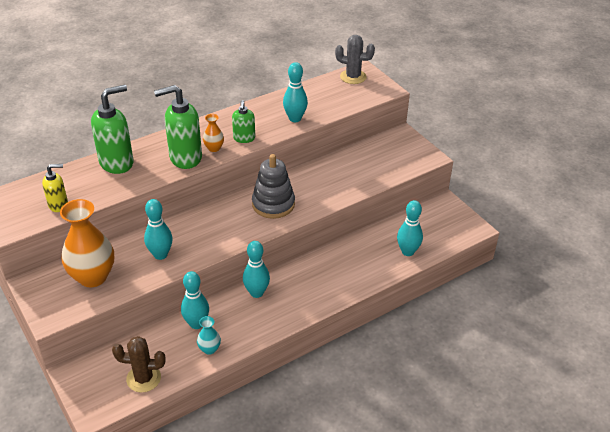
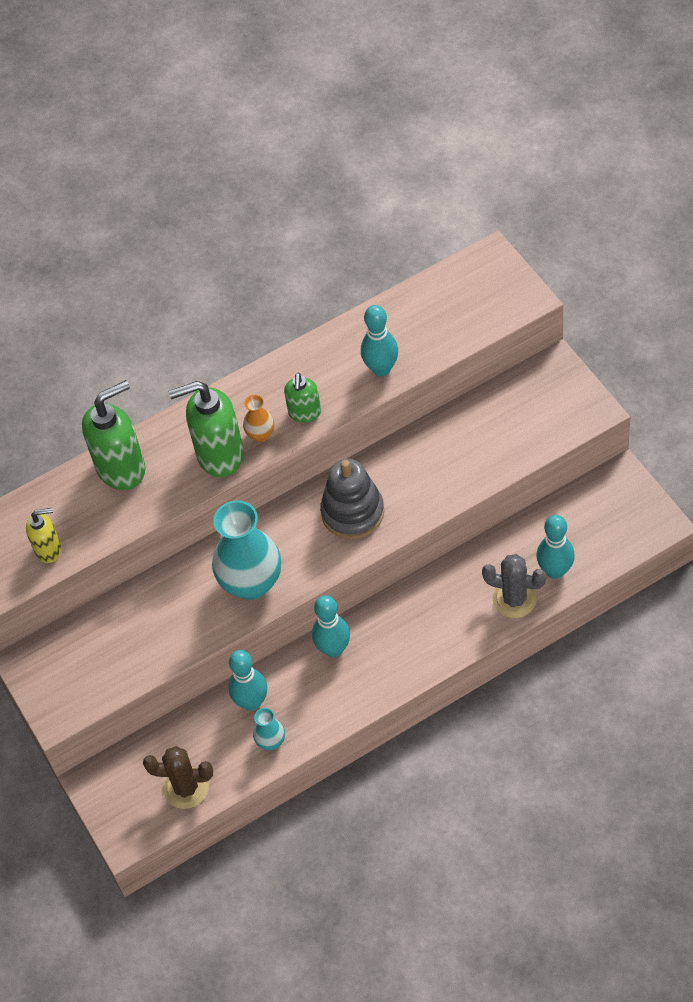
camera: 10 degrees right, 15 degrees up
(93, 277) = (106, 648): orange vase -> none
(160, 255) = (195, 608): turquoise bowling pin -> none
(202, 241) = (251, 583): none -> turquoise vase
(353, 77) = (474, 273): grey cactus -> grey cactus (514, 599)

